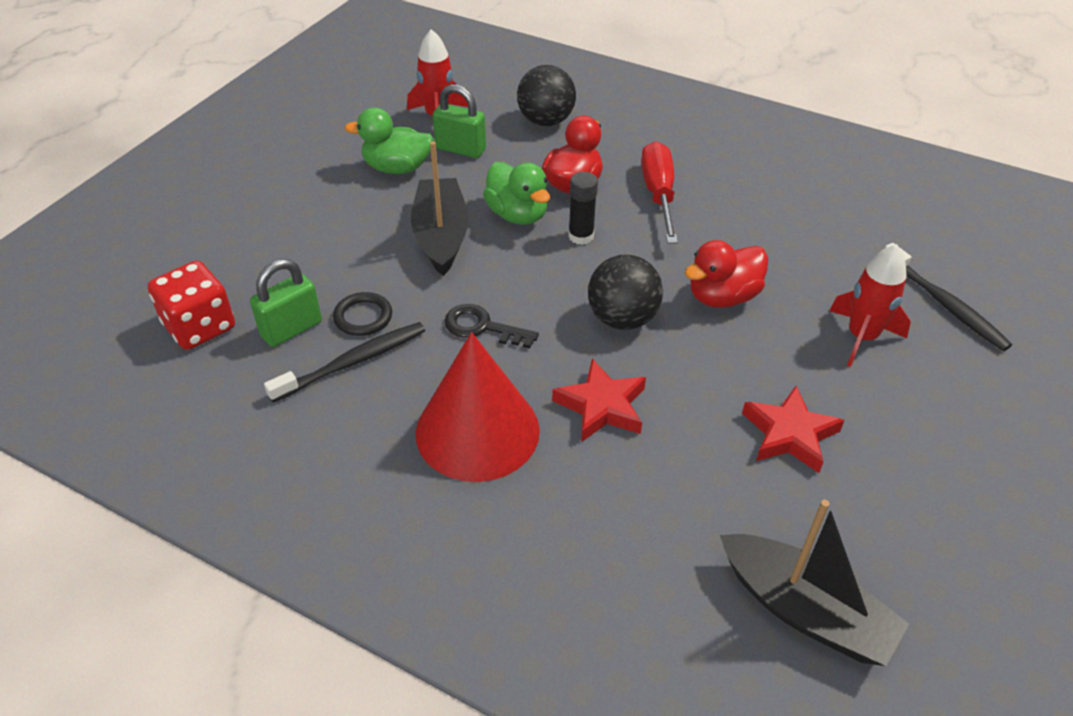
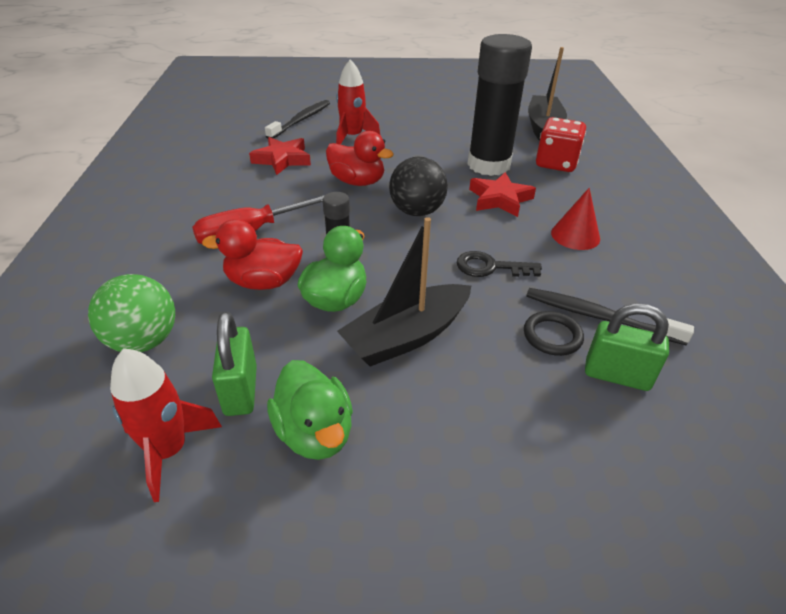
camera: 120 degrees left, 5 degrees down
(200, 327) = (698, 450): red dice -> red dice (556, 163)
(477, 431) = (575, 235): red cone -> red cone, size x0.53
(482, 327) = (490, 267): black key -> black key turned 105 degrees clockwise
(546, 121) = (144, 341): black ball -> green ball
(700, 446) = (488, 165): none -> black glue stick
(789, 434) = (450, 145): red star -> red star (282, 159)

